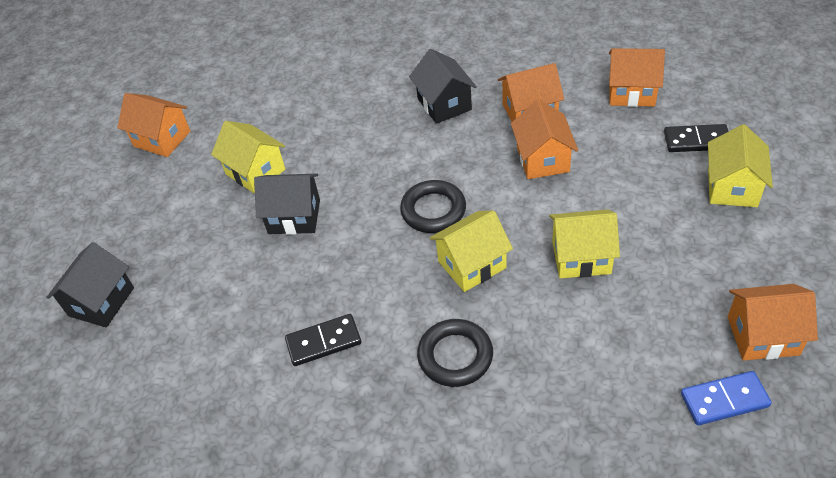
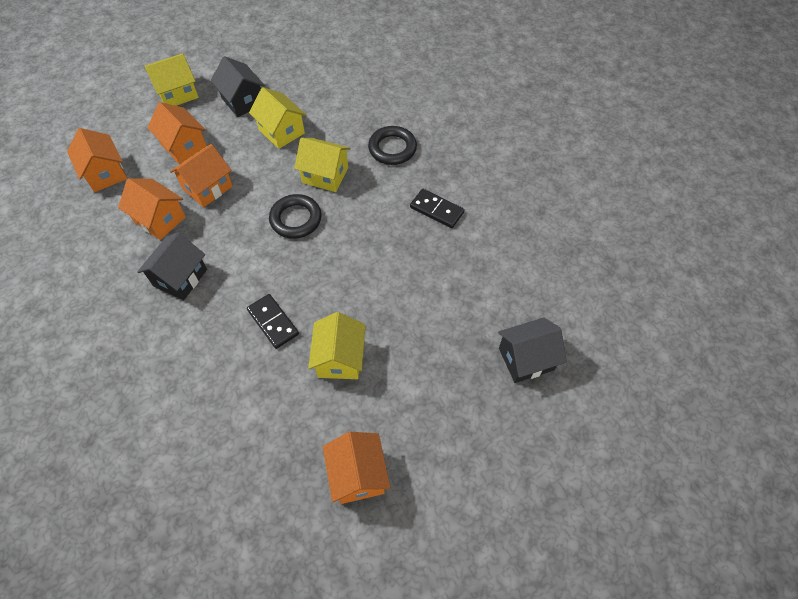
camera: 135 degrees left, 10 degrees up
(294, 217) = (361, 296): black house -> black house (243, 101)
(696, 141) = (142, 123): black domino -> black domino (273, 322)
(724, 400) = (331, 49): blue domino -> none
(763, 335) = (282, 49): orange house -> orange house (184, 146)

